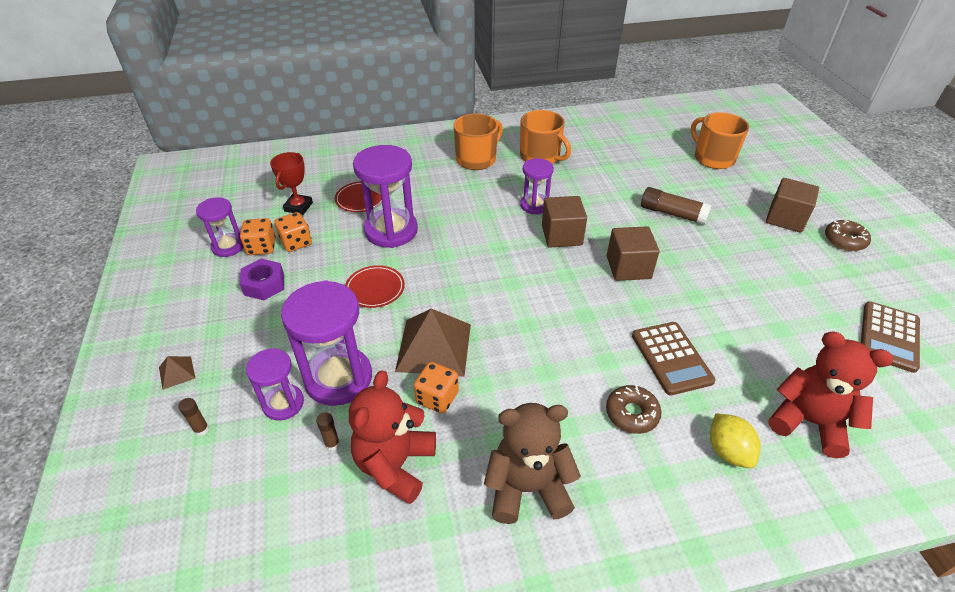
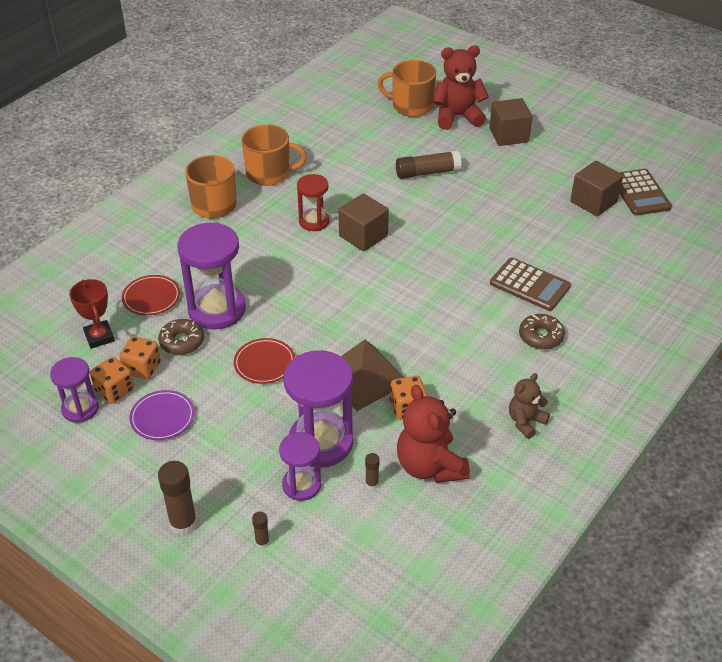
camera: 40 degrees left, 0 degrees up
(177, 372) = (183, 523): brown pyramid -> brown glue stick
(264, 284) = (162, 417): purple nut -> purple plate
(527, 488) = (525, 422): brown teddy bear -> brown teddy bear, size x0.58
(534, 205) = (314, 221): purple hourglass -> red hourglass
(628, 267) = (438, 235): brown cube -> brown cube (593, 202)
(728, 451) = (614, 323): yellow lemon -> none
(808, 422) = (641, 277): red teddy bear -> red teddy bear (457, 117)
(844, 240) = (560, 133): brown donut -> brown donut (182, 342)

